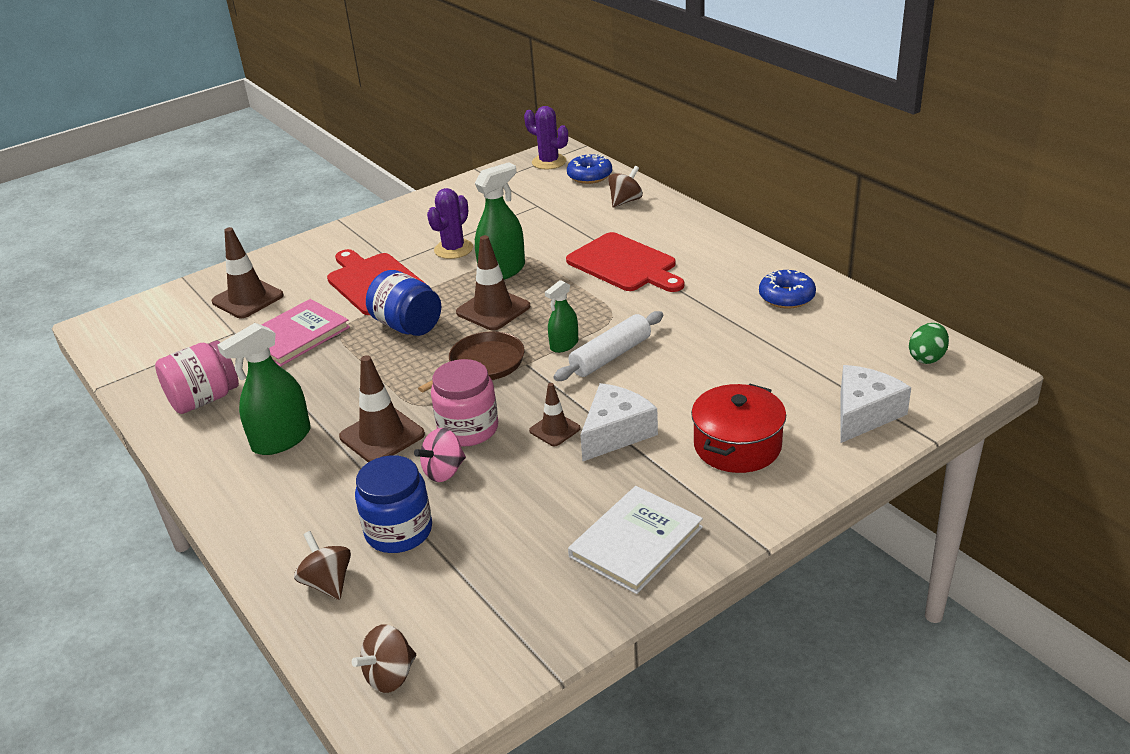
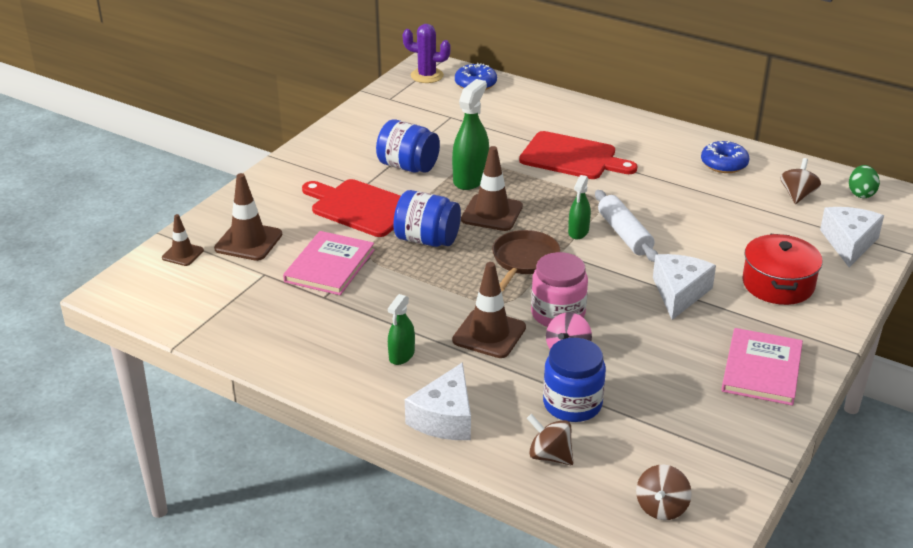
camera: 25 degrees left, 0 degrees up
(204, 399) = (294, 337): pink jar -> none
(264, 515) = (445, 418): none -> white cheese
(281, 439) = (401, 355): green spray bottle -> green spray bottle, size x0.59
(453, 249) = (408, 166): purple cactus -> blue jar
(555, 429) = (629, 300): brown traffic cone -> brown traffic cone (182, 254)
(610, 356) = (624, 234): white rolling pin -> white rolling pin turned 45 degrees counterclockwise
(625, 201) = (526, 102): brown spinning top -> brown spinning top (797, 195)
(636, 542) = (761, 369): white book -> pink book

